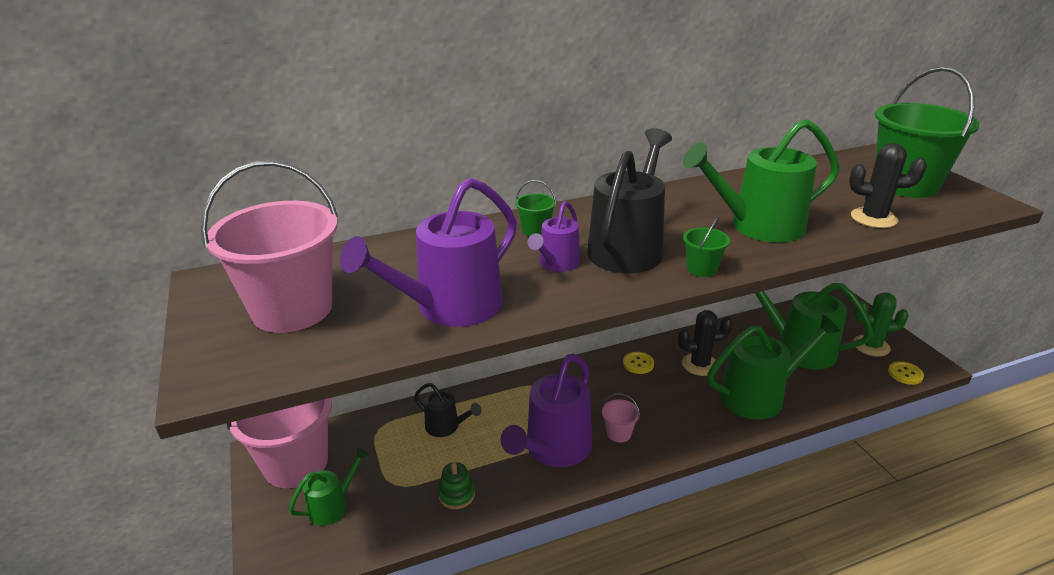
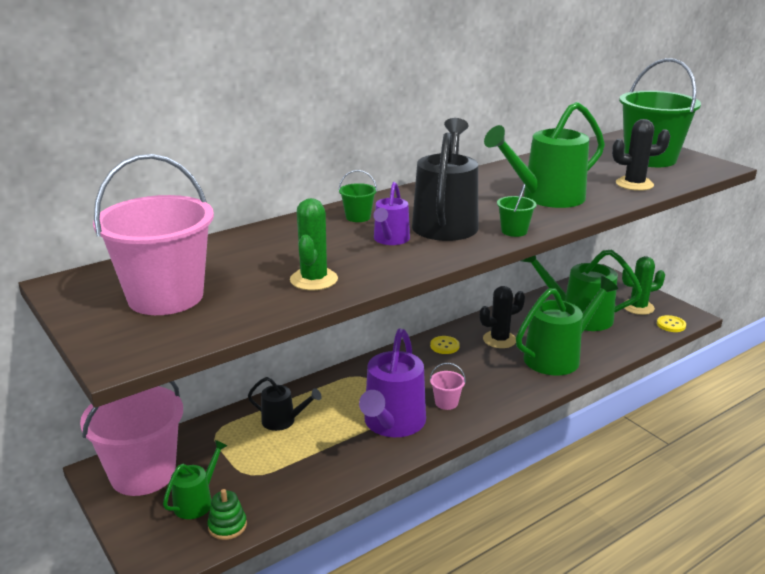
camera: 15 degrees left, 5 degrees down
(450, 307) = (314, 279): purple watering can -> green cactus
(456, 495) = (315, 473): green stacking toy -> green stacking toy (227, 526)

